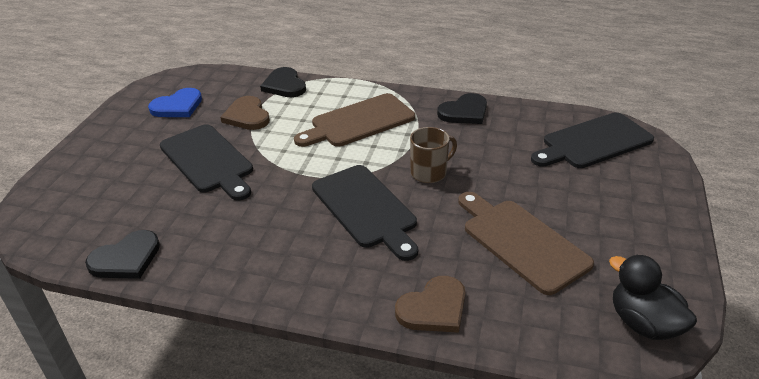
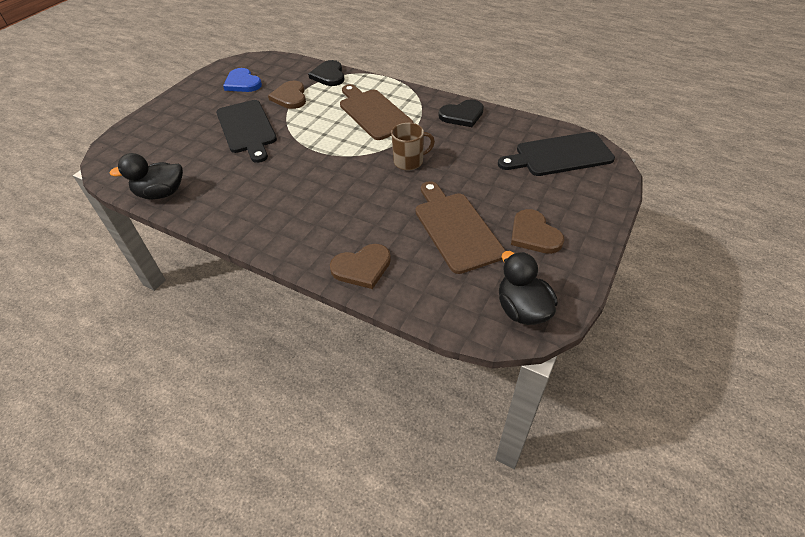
camera: 15 degrees right, 10 degrees up
(126, 259) = (161, 193): black heart -> black duck
(177, 106) = (242, 83): blue heart -> blue heart turned 75 degrees clockwise
(359, 122) = (373, 113): brown cutting board -> brown cutting board turned 75 degrees clockwise
(366, 208) = (347, 183): black cutting board -> none
(611, 234) = (534, 234): none -> brown heart

